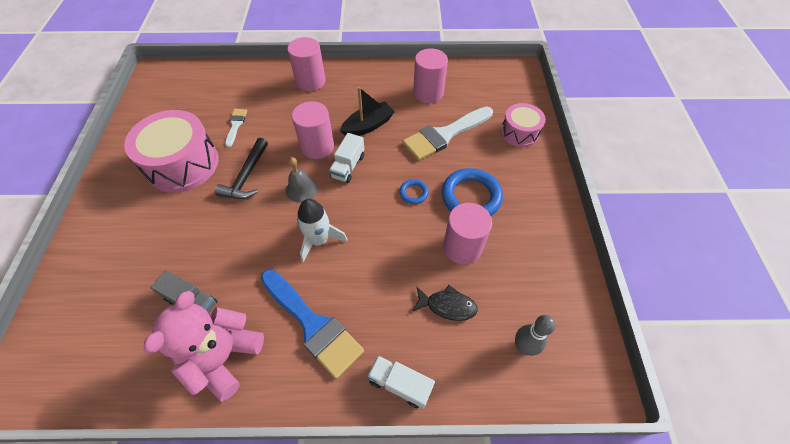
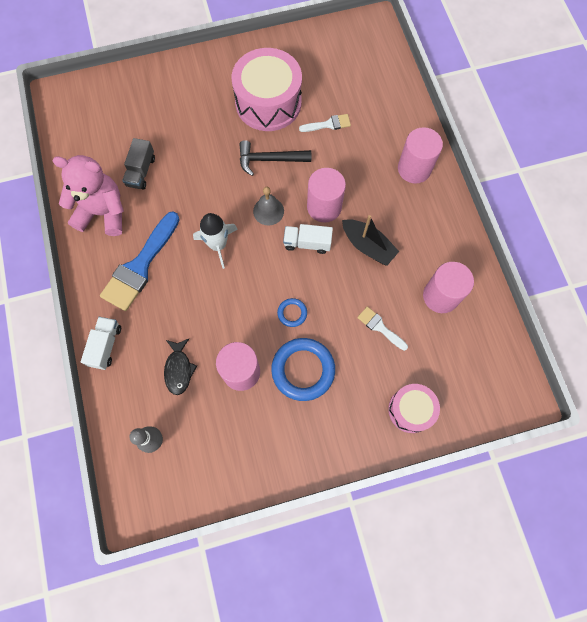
camera: 75 degrees right, 15 degrees up
(444, 135) = (380, 327): white brush -> white brush, size x0.49

